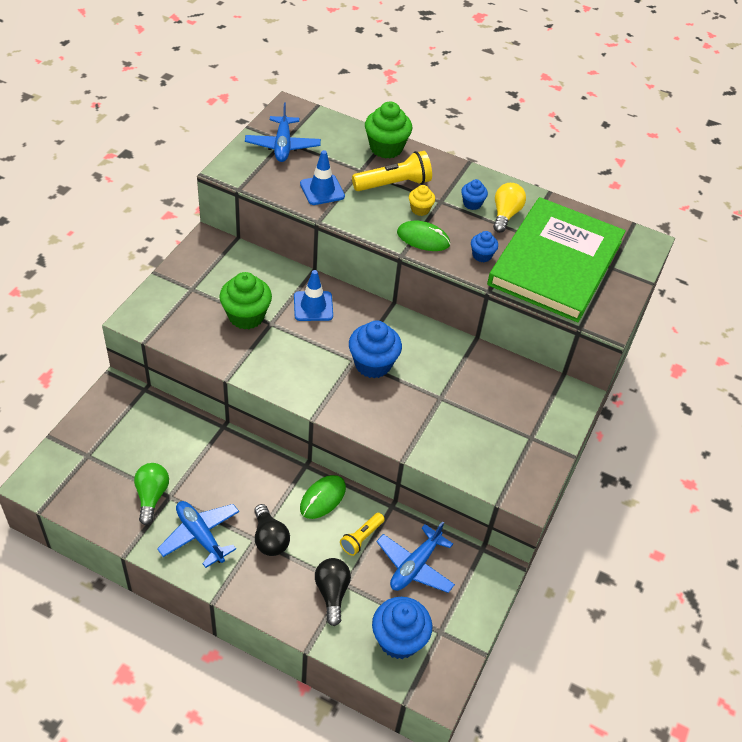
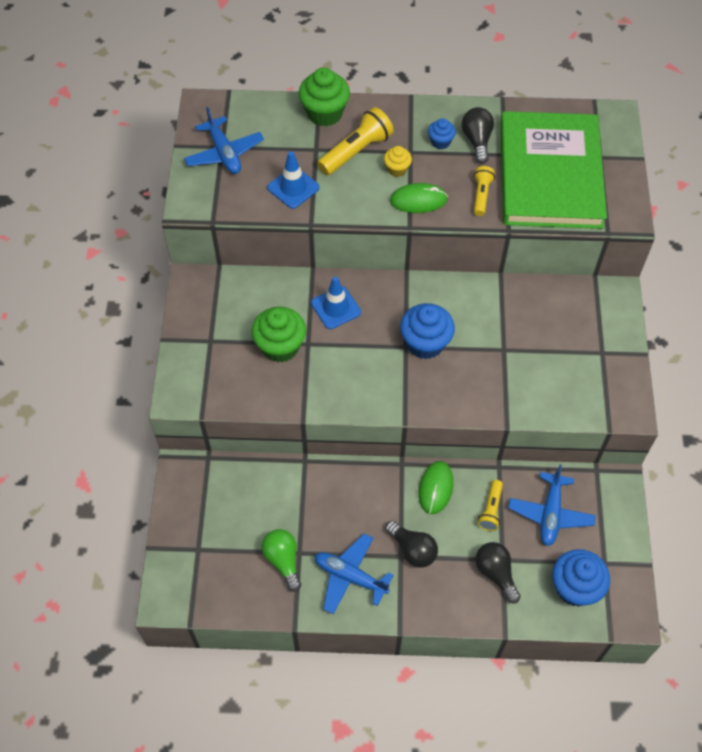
camera: 20 degrees left, 10 degrees up
(482, 255) = (481, 195): blue cupcake -> yellow flashlight
(505, 215) = (477, 141): yellow light bulb -> black light bulb

